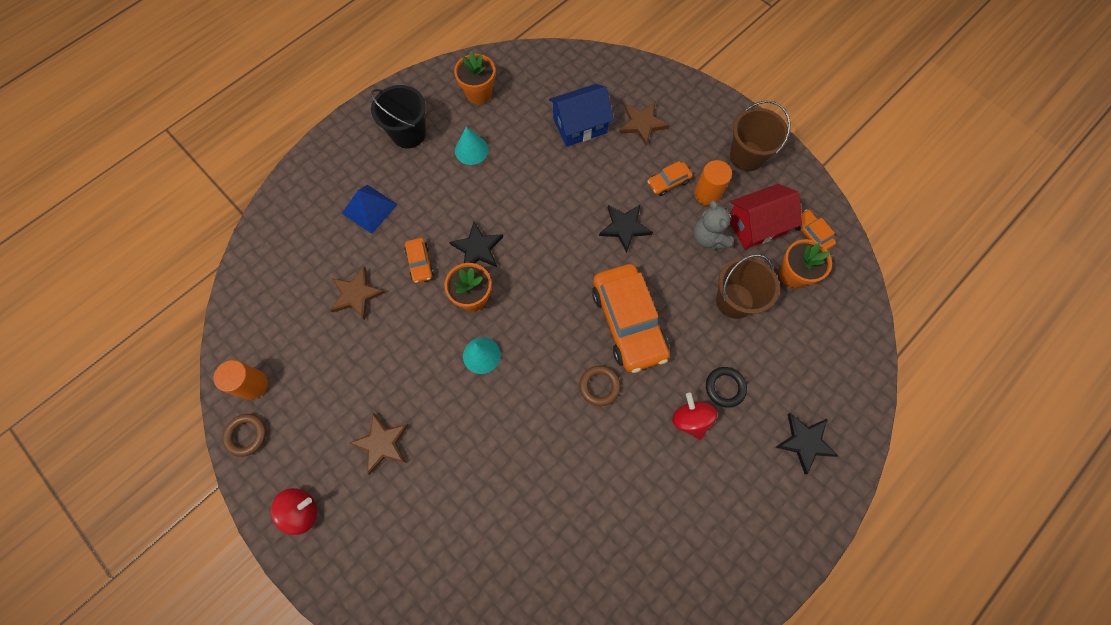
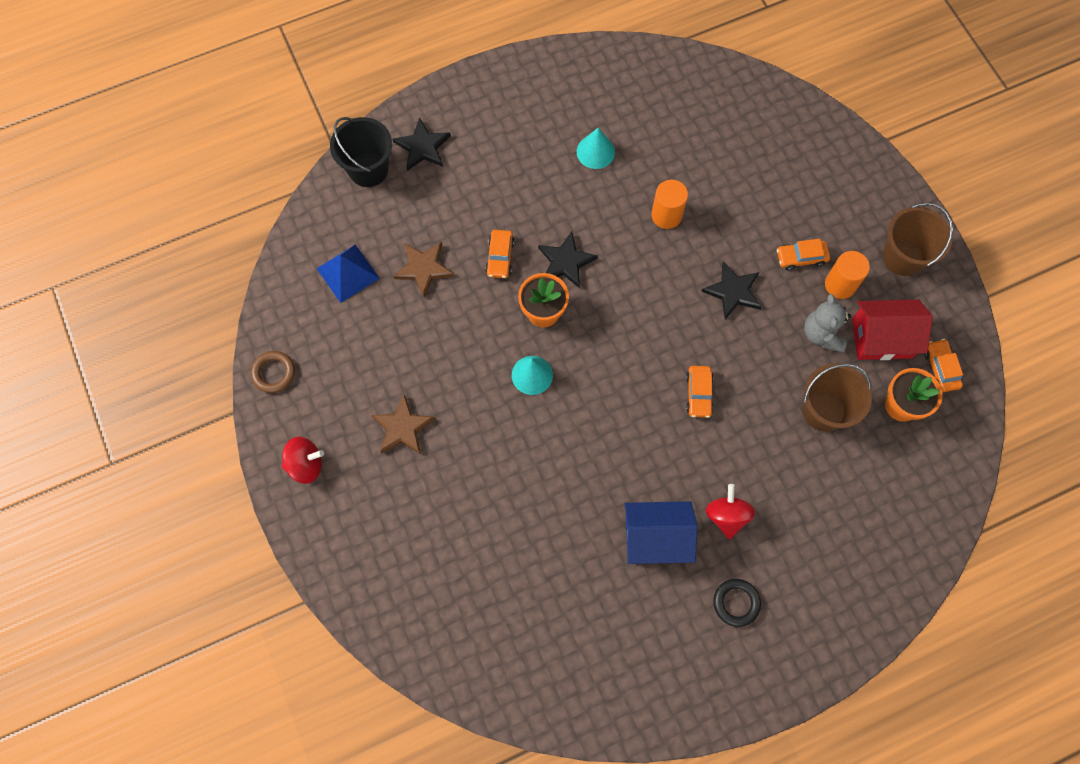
camera: 20 degrees right, 0 degrees up
(253, 385) = (294, 325): orange cylinder -> orange cylinder (666, 215)
(369, 208) = (466, 181): blue pyramid -> blue pyramid (348, 273)
(408, 134) = (533, 111): black bucket -> black bucket (368, 169)
(479, 93) = (625, 89): orange flower pot -> none
(580, 126) = (725, 162): blue house -> blue house (656, 538)
(599, 386) = (643, 449): brown ring -> none
(628, 322) = (699, 394): orange car -> orange car, size x0.45
(642, 124) = (797, 182): brown star -> none
(725, 387) = (776, 497): black ring -> black ring (736, 603)
(805, 442) = (840, 581): black star -> black star (422, 147)

